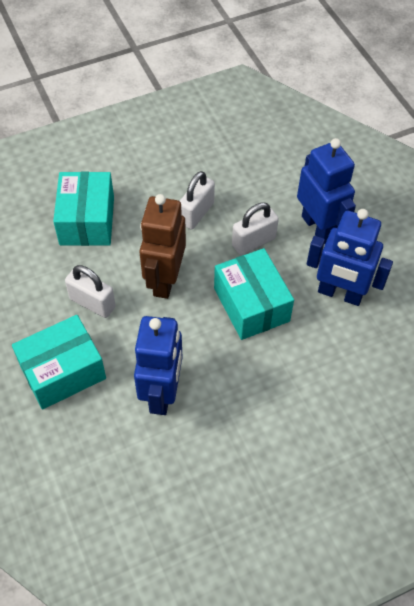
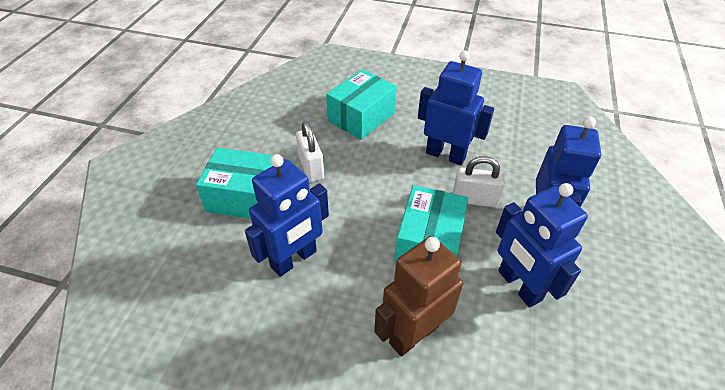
camera: 40 degrees right, 10 degrees down
(164, 280) = (377, 183): brown robot -> brown robot (413, 334)
(196, 213) = (445, 155): white padlock -> blue robot

